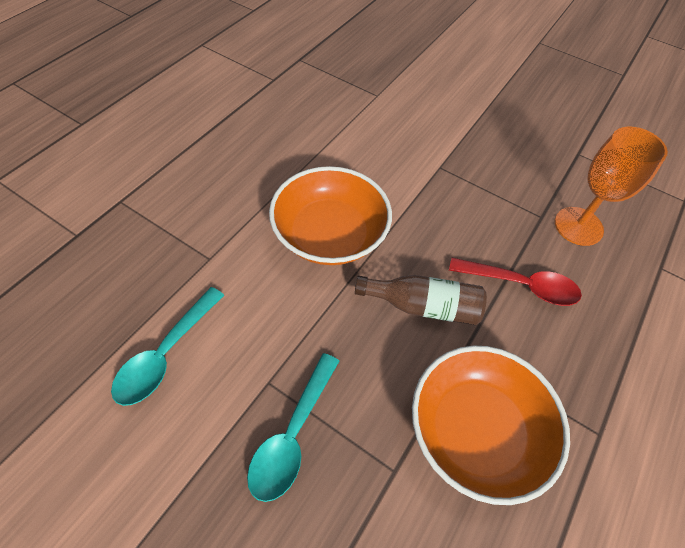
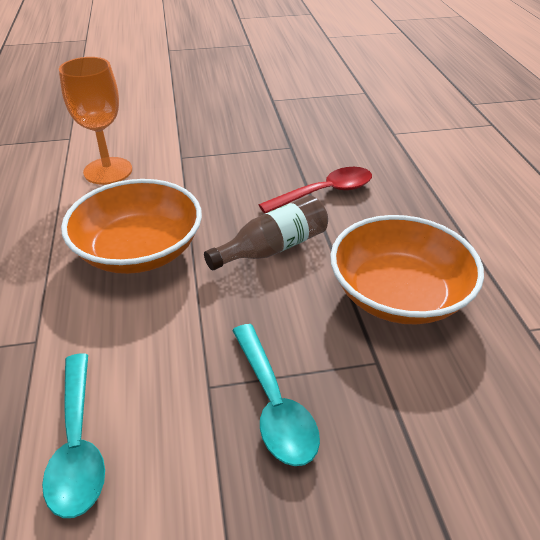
camera: 40 degrees left, 15 degrees down
(578, 226) = (320, 139): orange goblet -> orange goblet (108, 171)

